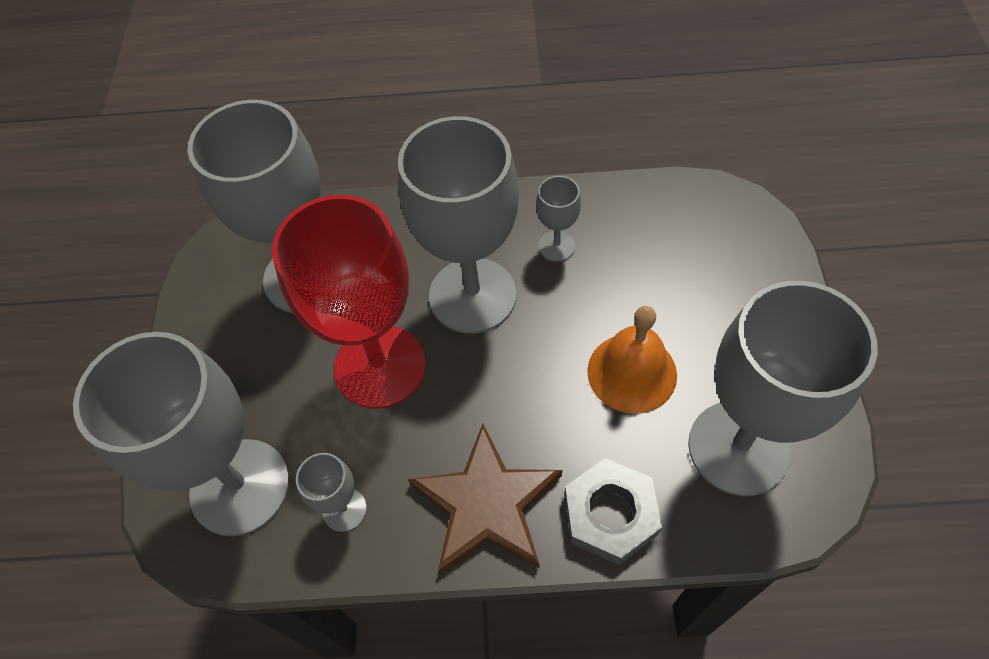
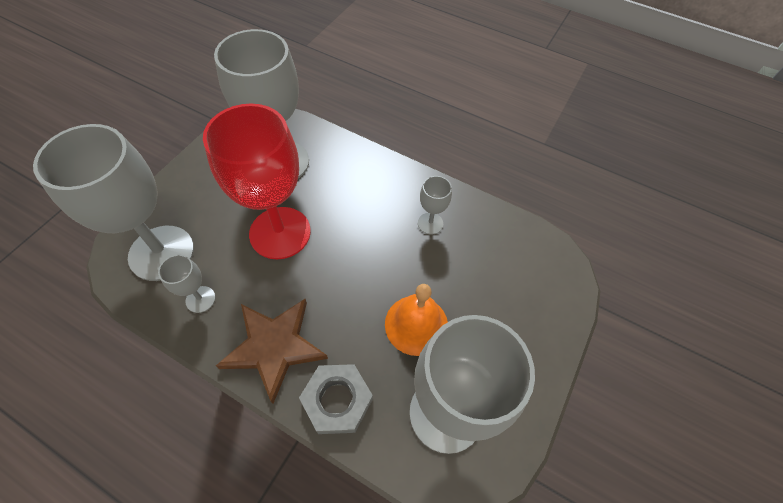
camera: 25 degrees right, 0 degrees up
(472, 295) = (360, 223): grey goblet -> none

